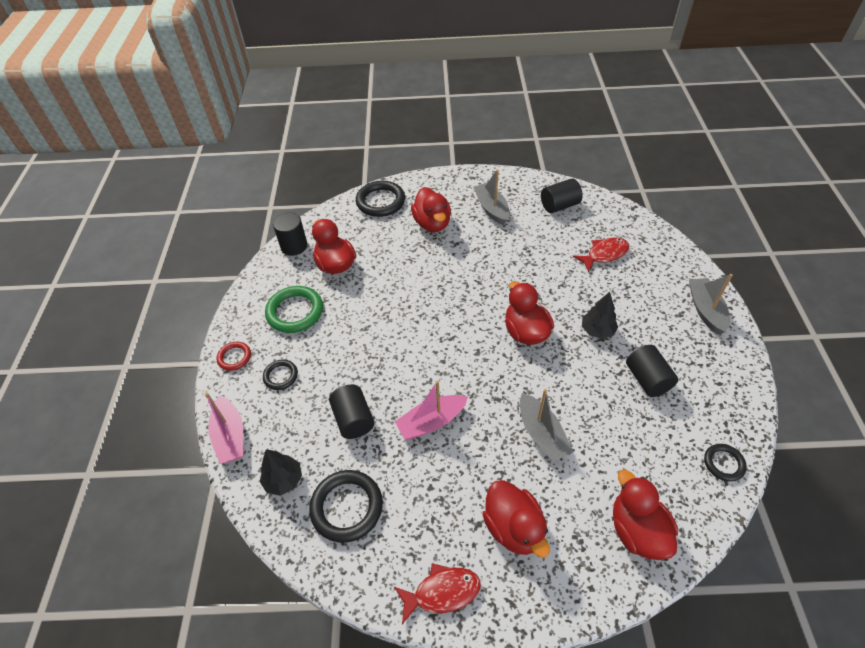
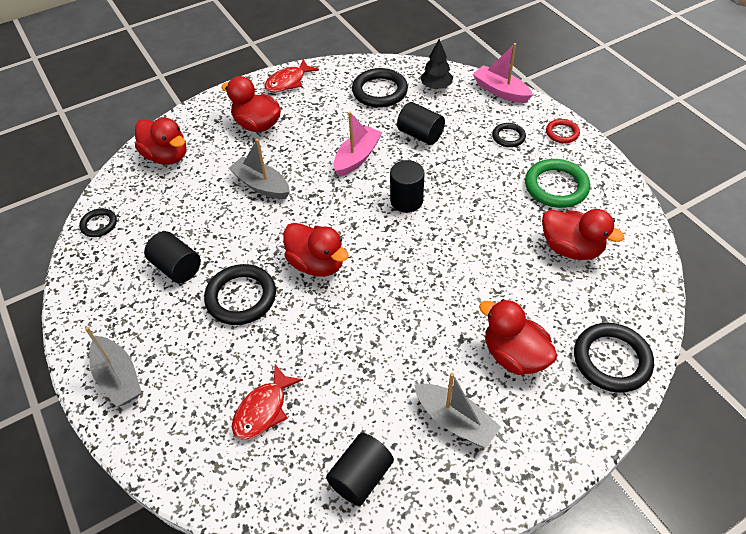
camera: 150 degrees right, 0 degrees up
(294, 246) = (640, 249): black cylinder -> black cylinder (406, 201)
(597, 330) = (241, 297): black tree -> black ring

